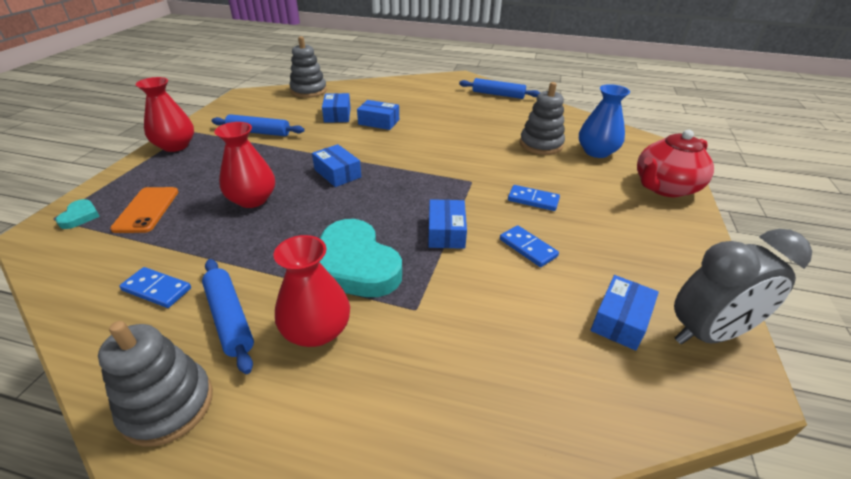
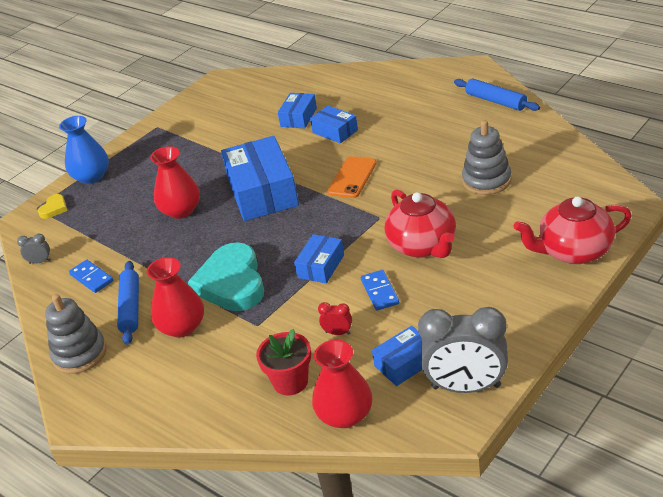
camera: 30 degrees right, 0 degrees up
(69, 281) = (40, 262): none -> grey clock
(80, 216) = (54, 208): turquoise heart -> yellow heart
(147, 210) = (100, 209): orange phone -> orange phone (352, 177)
(175, 146) = (139, 143): red vase -> red vase (345, 415)
(259, 132) = (214, 134): blue rolling pin -> none
(309, 91) = (286, 79): grey stacking toy -> none
(337, 173) = (262, 192): blue box -> blue box, size x1.93
(507, 375) = (290, 382): none -> red flower pot
(518, 300) = (338, 333): none -> red clock
(533, 200) = (423, 246): blue domino -> red teapot
(596, 152) = (541, 197): blue vase -> blue vase (91, 176)

